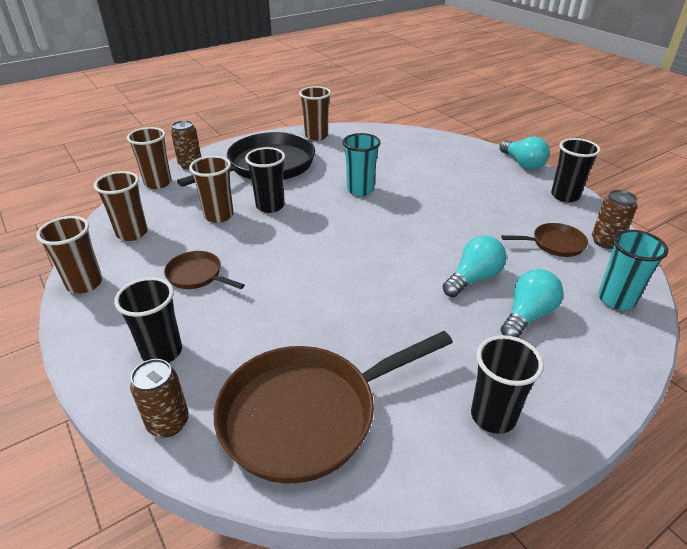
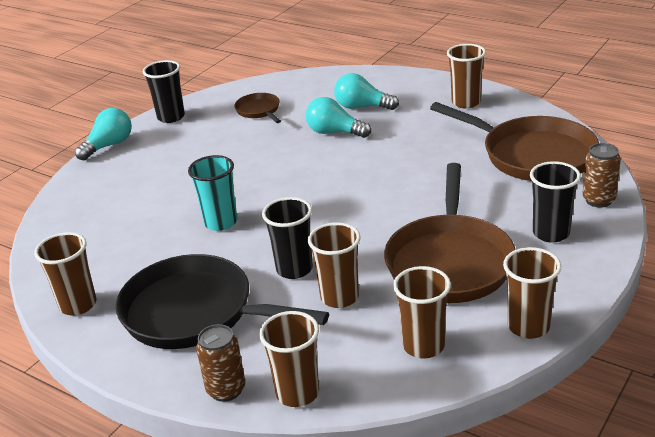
camera: 110 degrees left, 5 degrees down
(197, 275) = (449, 261): brown pan -> brown pan, size x2.11
(493, 416) = (466, 102): black cup -> brown cup
(605, 241) = (241, 93): brown can -> none
(616, 299) = (317, 83): turquoise cup -> none

